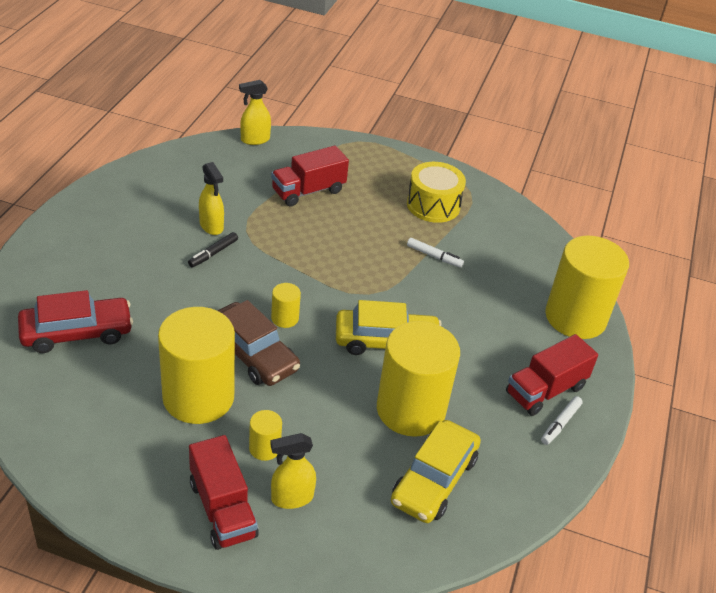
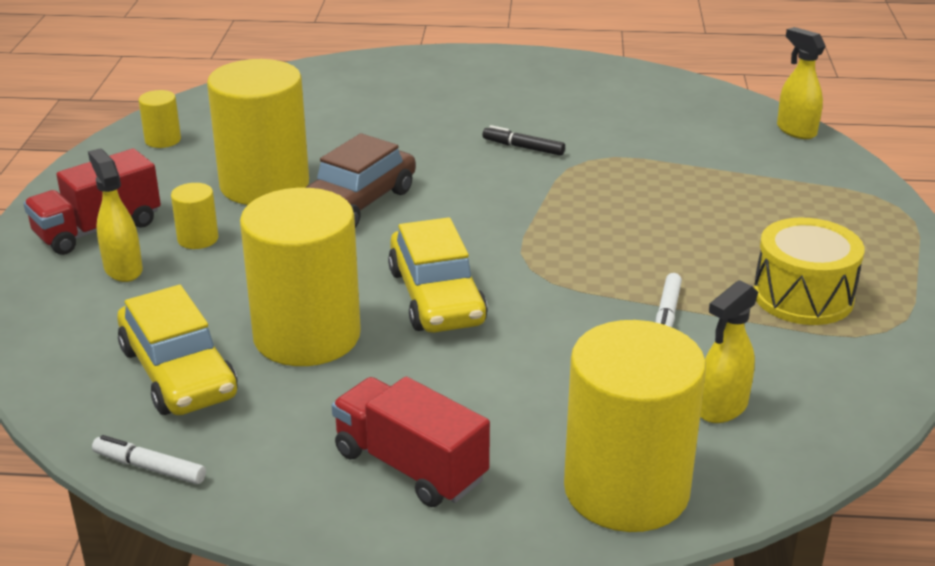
camera: 80 degrees right, 10 degrees down
(77, 332) = (332, 103): red car -> none
(211, 226) = (576, 137): yellow spray bottle -> yellow spray bottle (721, 408)
(285, 318) = (434, 214): yellow cylinder -> yellow cylinder (163, 140)
(308, 191) = (721, 187): red truck -> none
(434, 480) = (178, 372): yellow car -> yellow car turned 135 degrees counterclockwise
(560, 424) = (337, 490): white marker -> white marker (149, 468)

